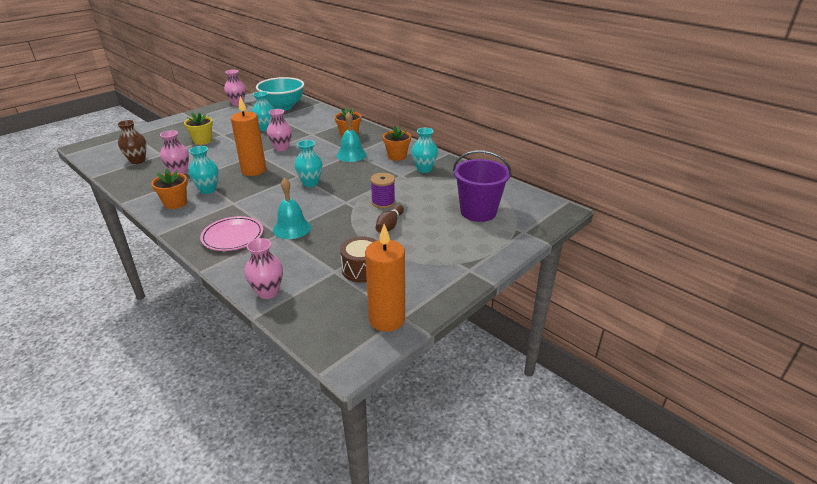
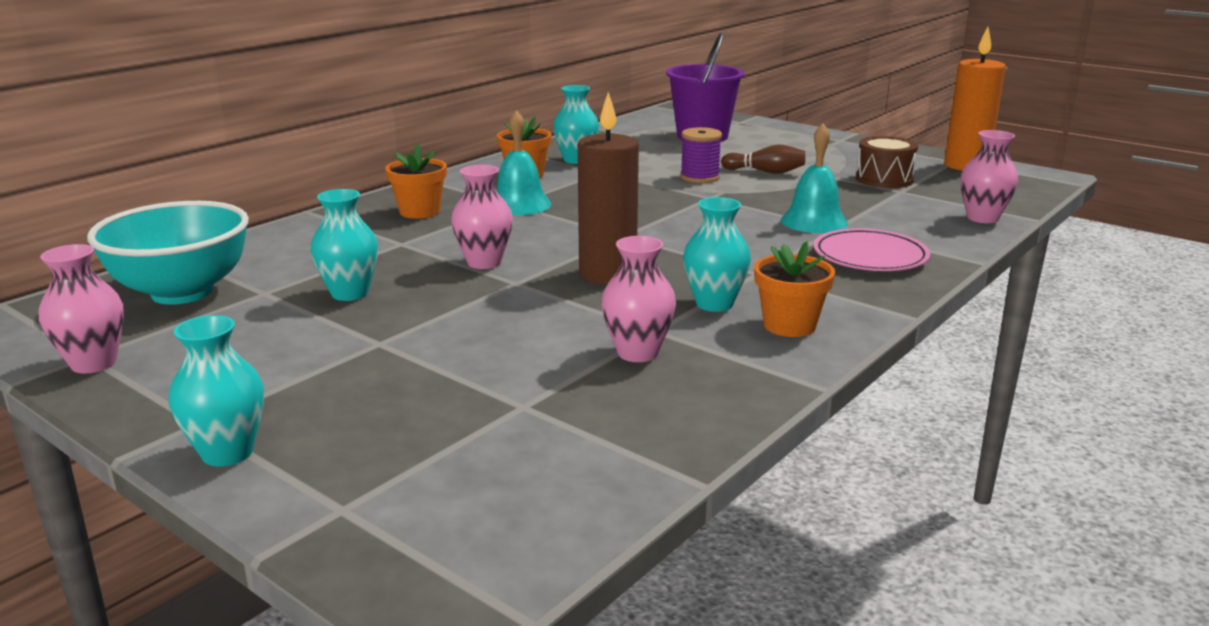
camera: 95 degrees left, 10 degrees down
(137, 160) = (573, 433): brown vase -> none
(202, 141) = (424, 362): yellow flower pot -> none
(253, 170) = (607, 274): orange candle -> brown candle
(310, 183) = (650, 223): turquoise vase -> turquoise vase (227, 453)

